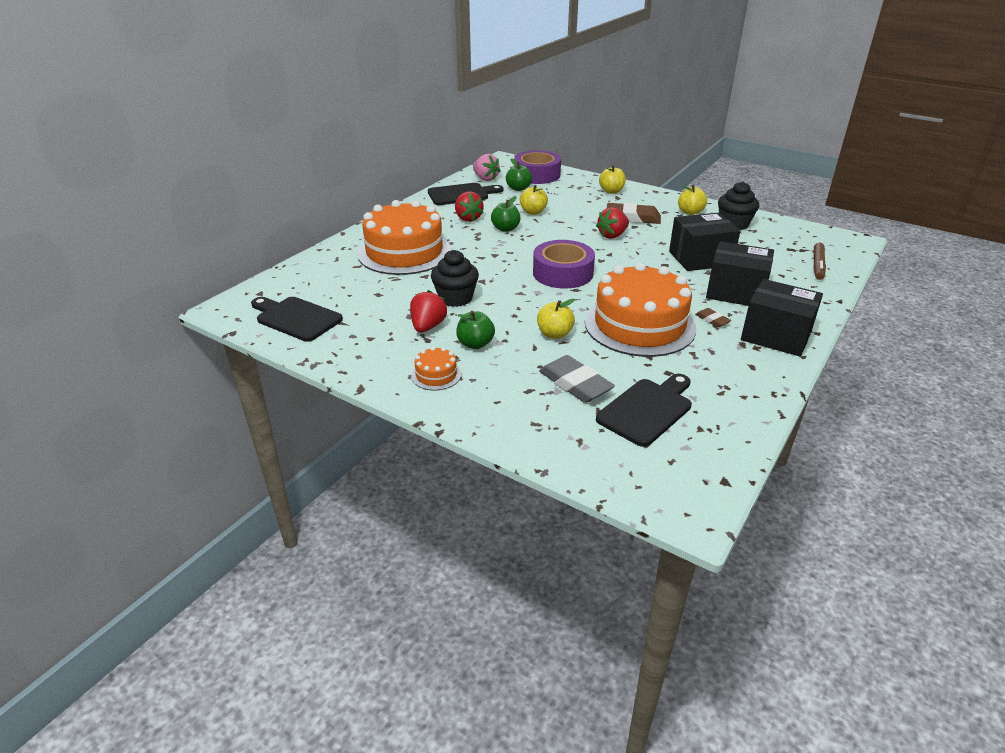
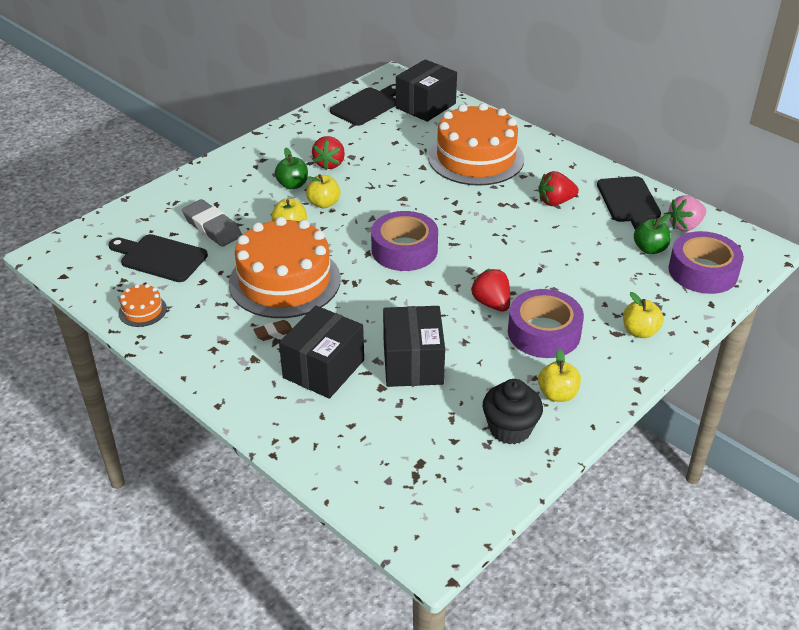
camera: 100 degrees right, 5 degrees up
(428, 326) = (329, 164): red strawberry -> red strawberry turned 75 degrees clockwise
(436, 375) = (257, 164): orange cake -> orange cake (142, 310)
(455, 298) = (373, 181): black cupcake -> none
(505, 229) = (523, 225): green apple -> none
(533, 212) = (570, 251): yellow apple -> yellow apple (324, 203)
(575, 384) = (212, 227): grey eraser -> grey eraser turned 75 degrees clockwise
(633, 218) = (544, 332): brown eraser -> purple tape
(647, 410) = (160, 257): black cutting board -> black cutting board turned 150 degrees clockwise
(776, 336) = (226, 370): black box -> black box (425, 106)
(817, 265) = (365, 471): brown marker -> none

